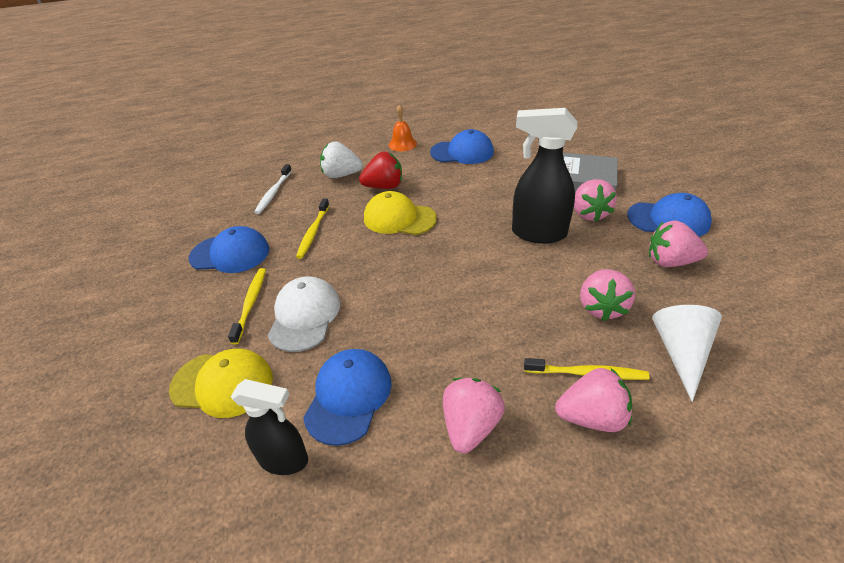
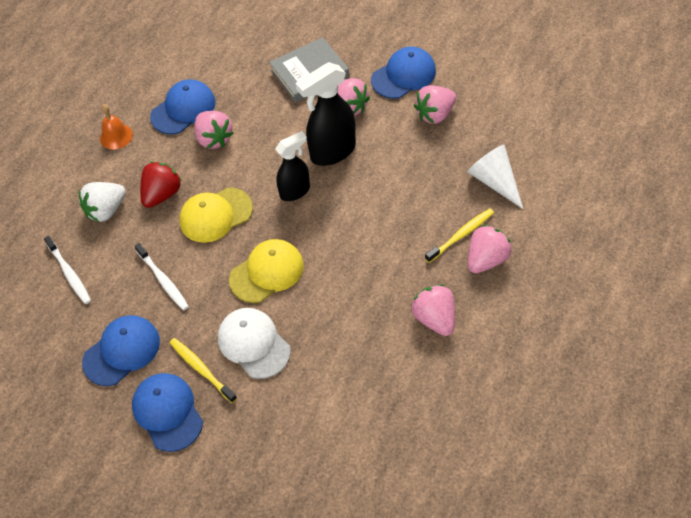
camera: 45 degrees left, 15 degrees up
(222, 384) = (265, 427): yellow cap -> yellow cap (267, 272)
(284, 460) = (362, 425): black spray bottle -> black spray bottle (295, 191)
(313, 232) = (163, 280): yellow toothbrush -> white toothbrush
(348, 397) = (351, 363): blue cap -> blue cap (167, 412)
(601, 307) = (428, 183): pink strawberry -> pink strawberry (214, 139)

